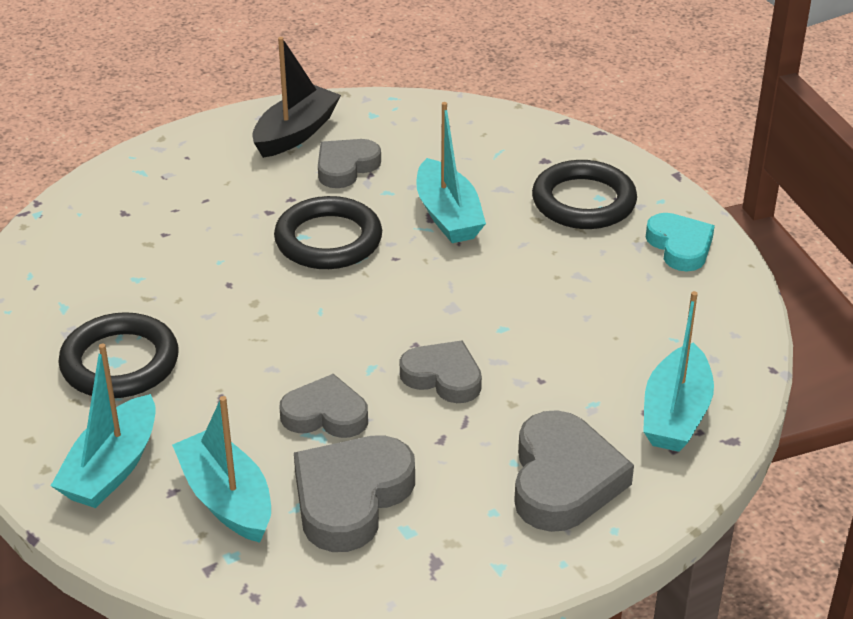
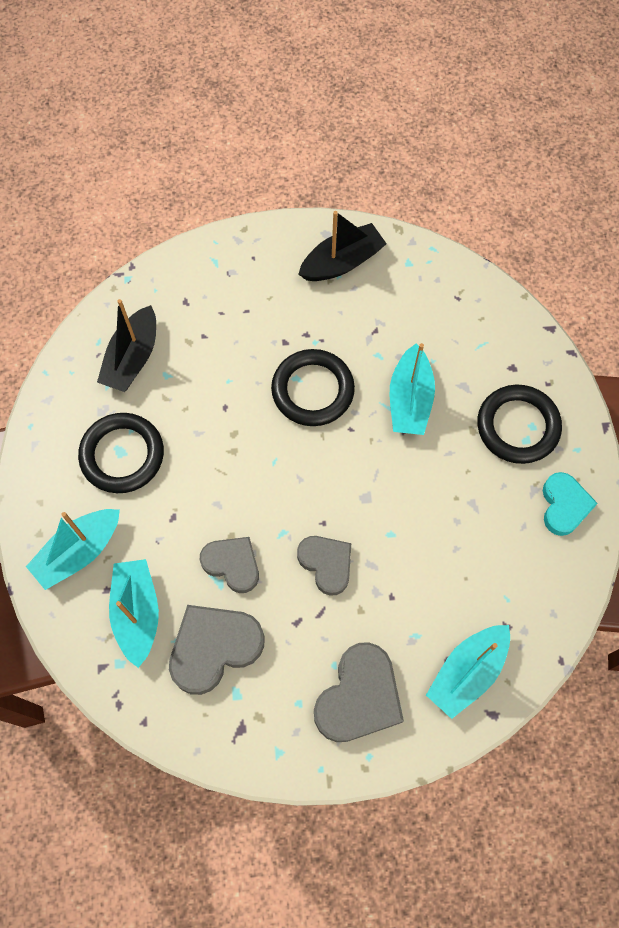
camera: 25 degrees right, 30 degrees up
(83, 276) = (132, 358): none -> black boat
(346, 167) = (361, 315): grey heart -> none

